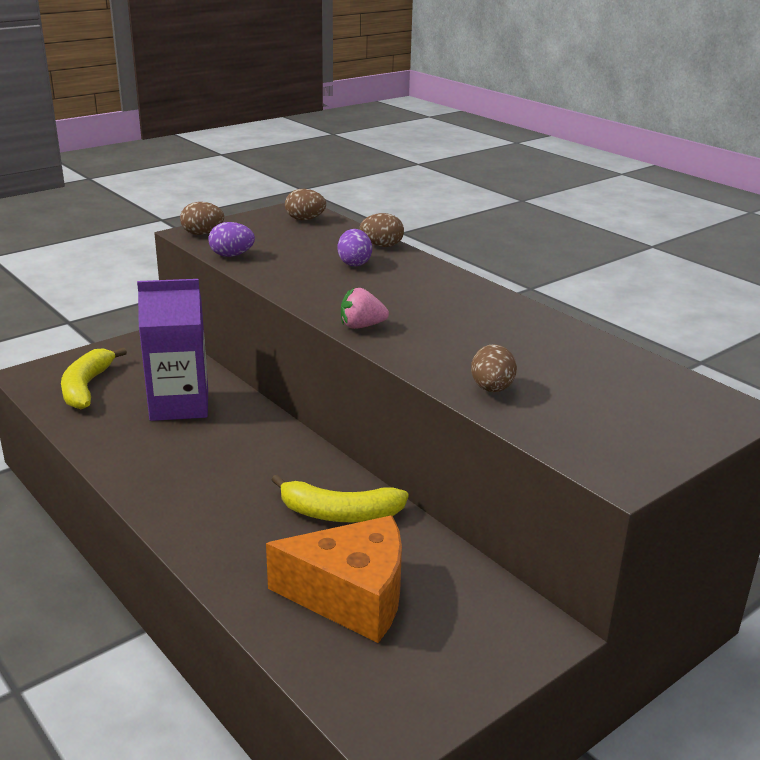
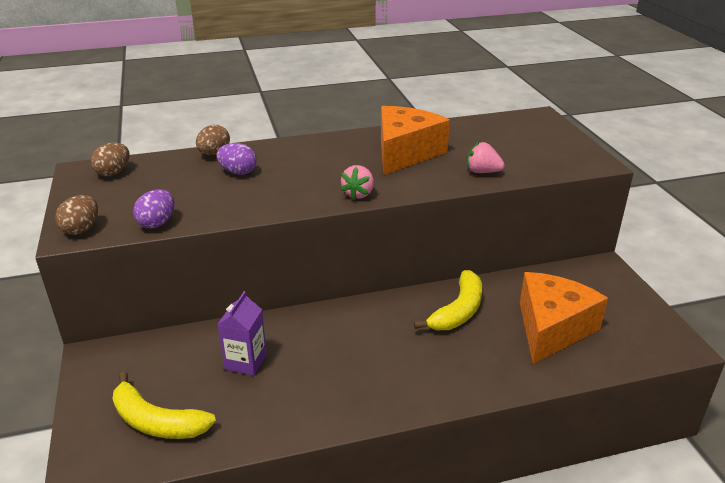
camera: 65 degrees left, 5 degrees up
(179, 405) = (246, 361): purple carton -> purple carton, size x0.59
(491, 334) = (405, 153): none -> orange cheese
(492, 389) = (482, 172): brown egg -> pink strawberry

